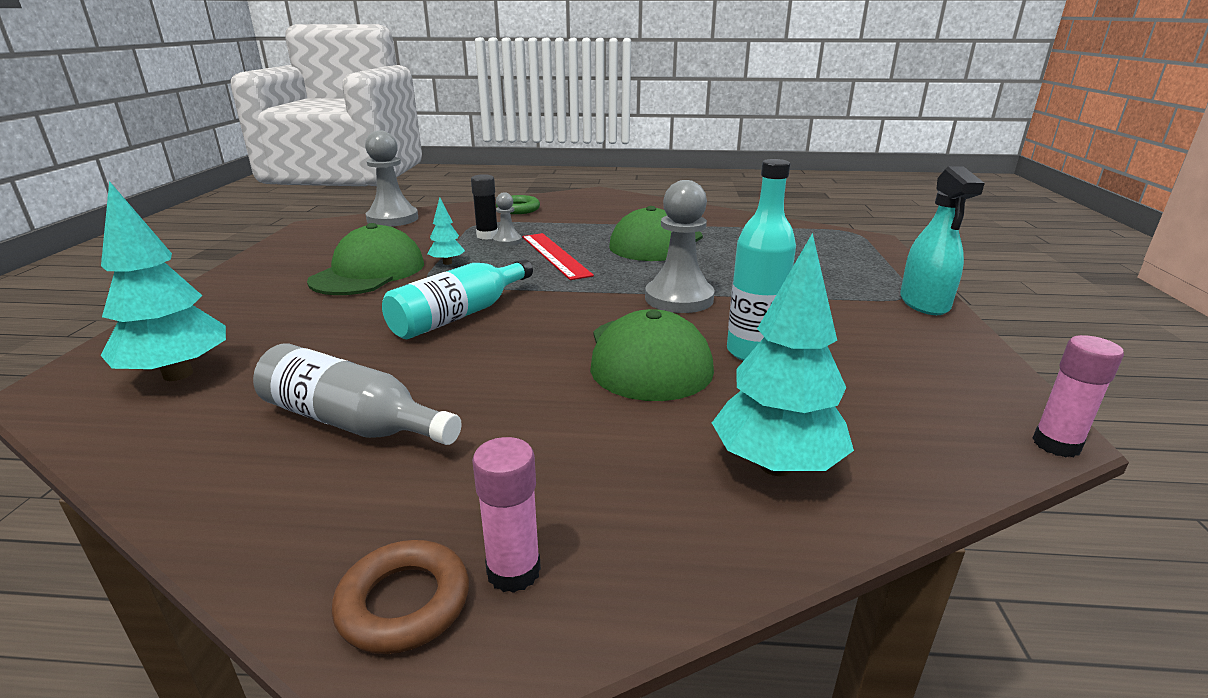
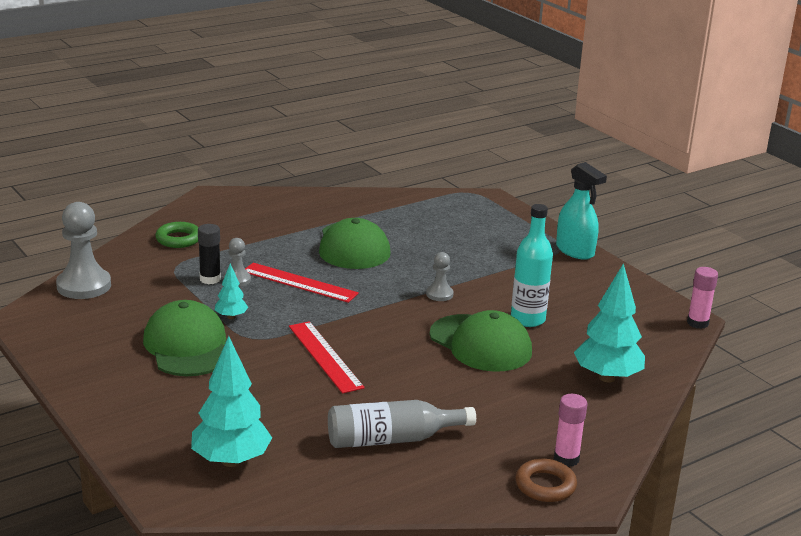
camera: 40 degrees left, 0 degrees up
(459, 315) = (325, 356): turquoise bottle -> red ruler
(679, 298) = (439, 294): grey pawn -> grey pawn, size x0.52

